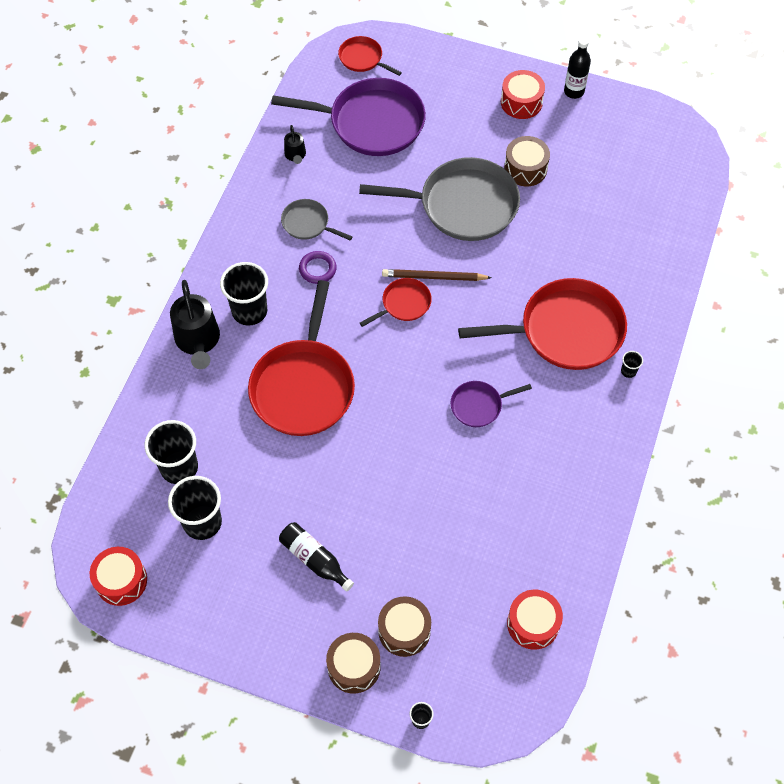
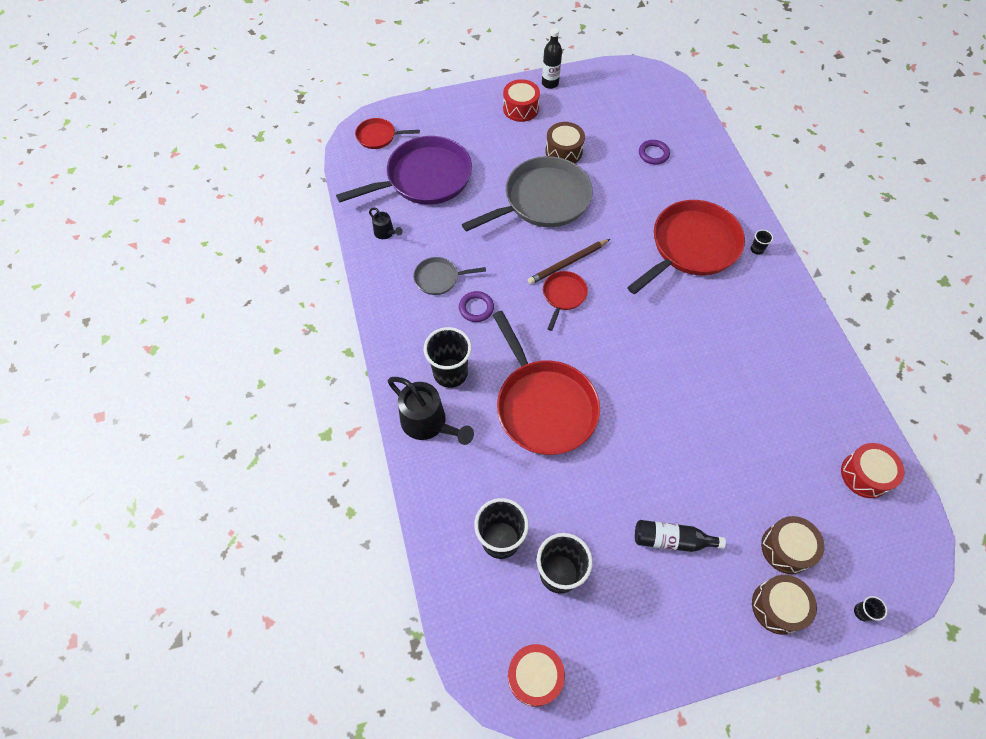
camera: 35 degrees left, 0 degrees up
(479, 406) = (682, 337): purple pan -> none
(613, 220) = (653, 154): none -> purple ring

